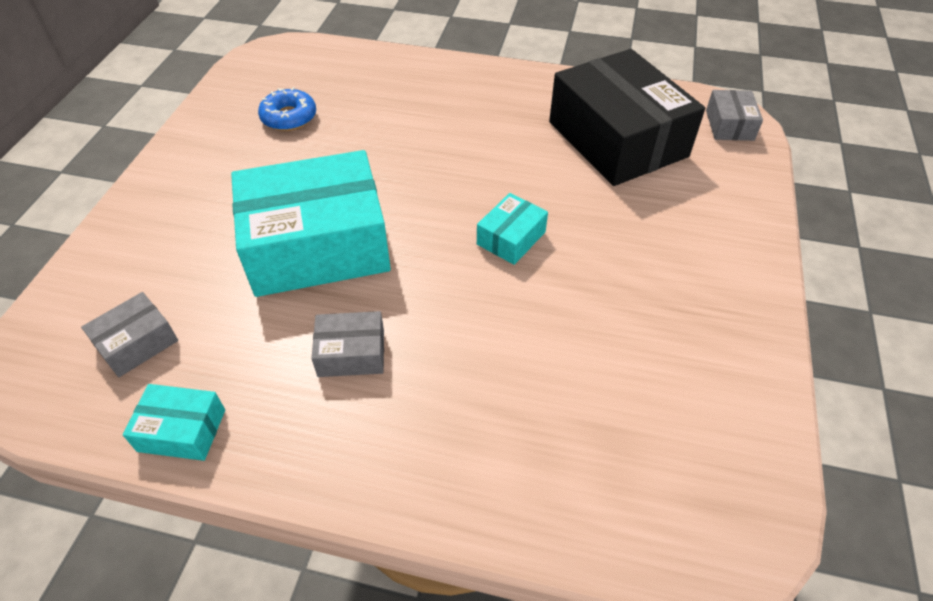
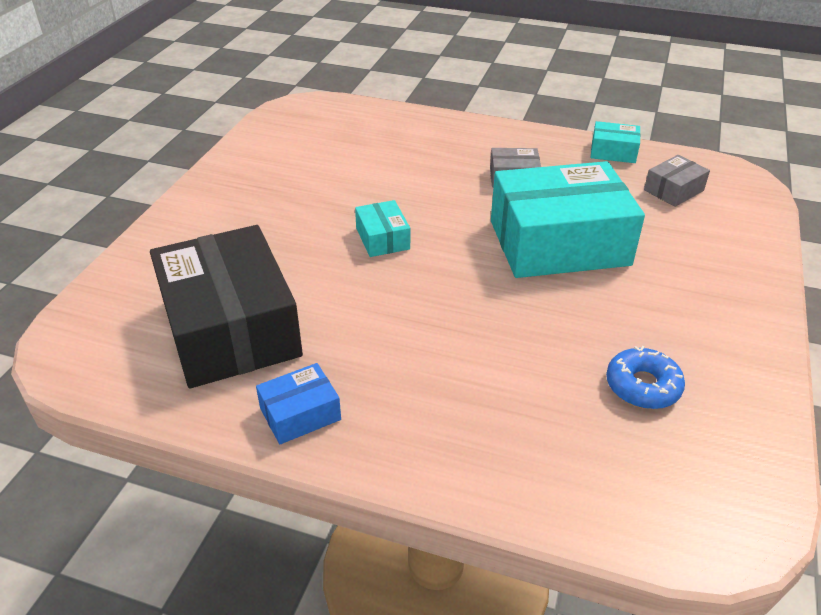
camera: 175 degrees left, 10 degrees down
(511, 238) = (382, 238): turquoise box -> turquoise box turned 60 degrees counterclockwise
(535, 88) = (300, 414): none -> blue box
(729, 125) = (83, 338): grey box -> none

